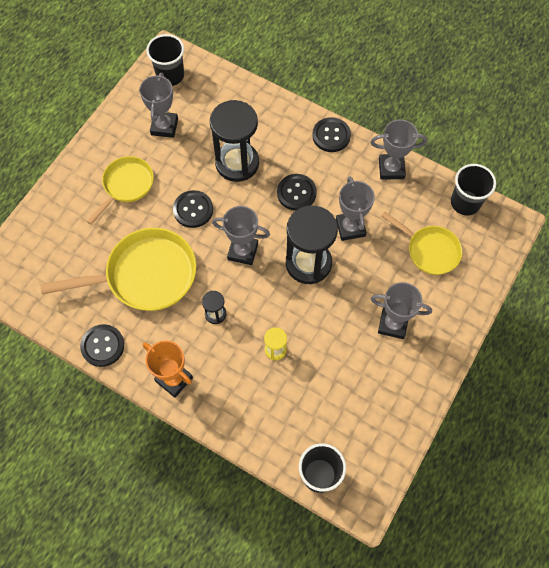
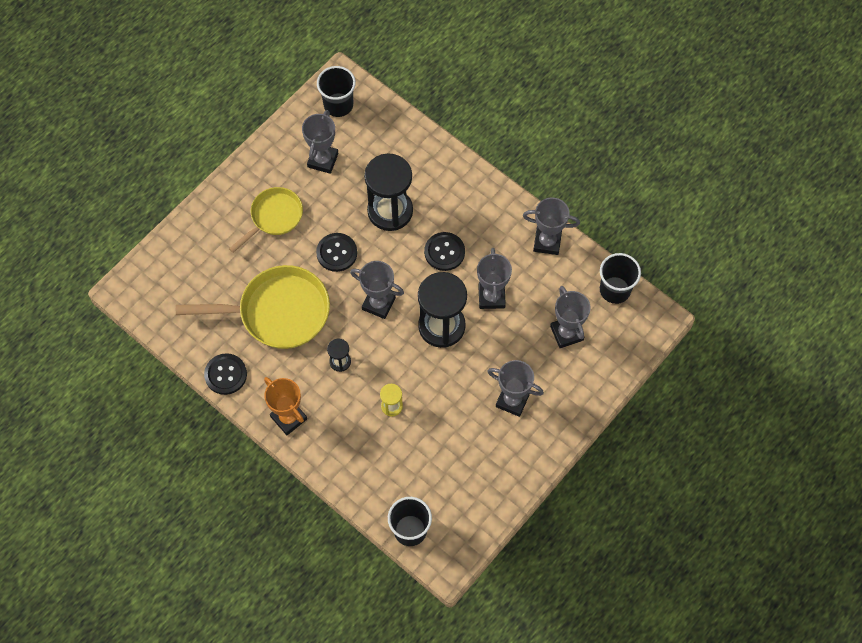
camera: 10 degrees right, 0 degrees up
(331, 135) = (493, 197): black button -> none
(430, 250) = (566, 333): yellow pan -> grey trophy

